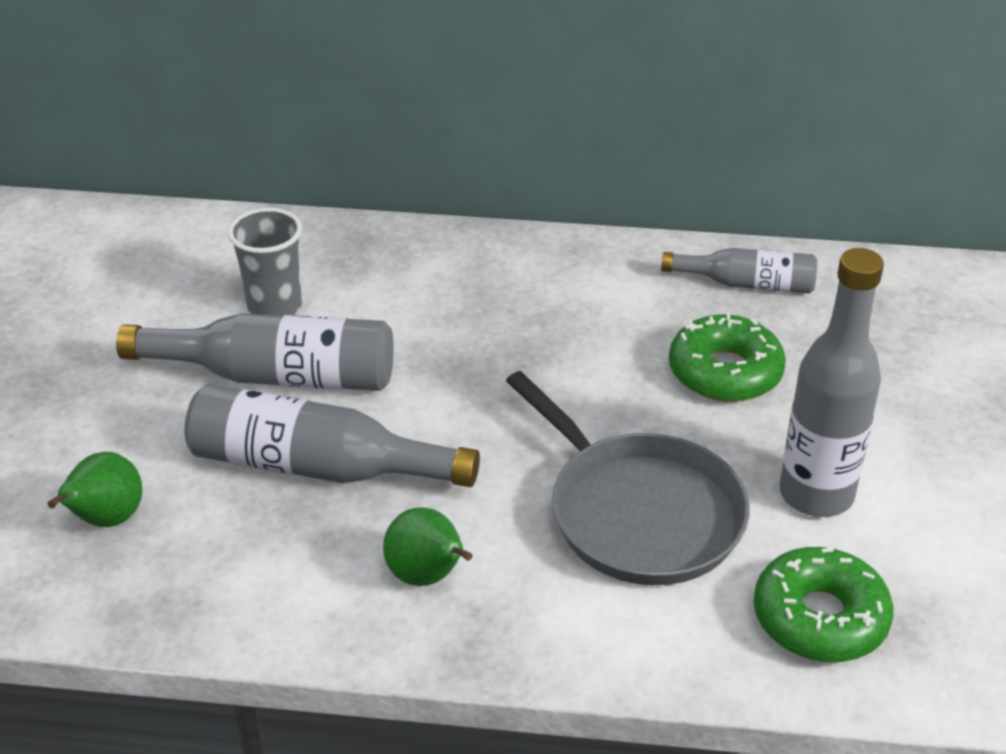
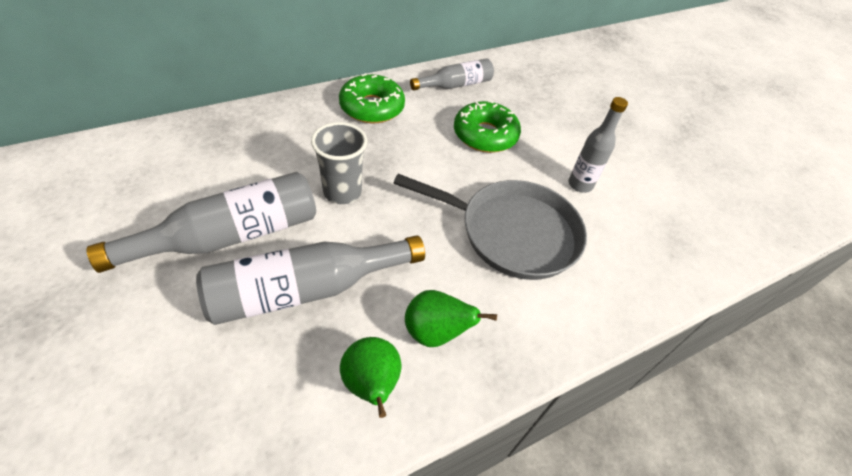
camera: 40 degrees left, 10 degrees up
(106, 520) = (172, 411): green pear -> green pear (371, 385)
(274, 307) = (193, 188): grey cup -> grey cup (342, 192)
(816, 494) = (580, 185): grey bottle -> grey bottle, size x0.60
(820, 618) = (640, 252): green donut -> green donut (372, 107)

